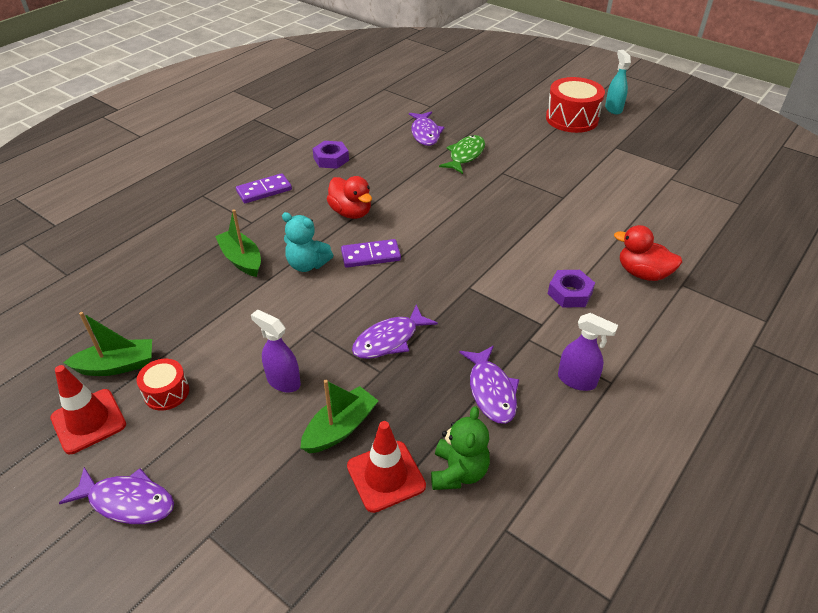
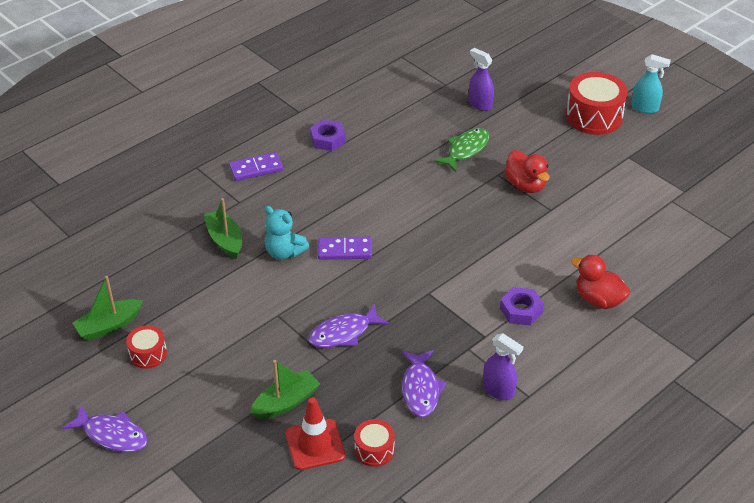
camera: 10 degrees right, 0 degrees up
(88, 421) = (84, 369): red traffic cone -> none
(117, 366) = (109, 326): green boat -> green boat turned 150 degrees clockwise
(283, 381) = (245, 357): purple spray bottle -> purple spray bottle (480, 104)
(351, 212) = (335, 202): red duck -> red duck (525, 185)
(425, 133) = (431, 119): purple fish -> none
(458, 472) = (374, 450): green teddy bear -> red drum
(613, 108) = (645, 108): turquoise spray bottle -> turquoise spray bottle turned 105 degrees clockwise

